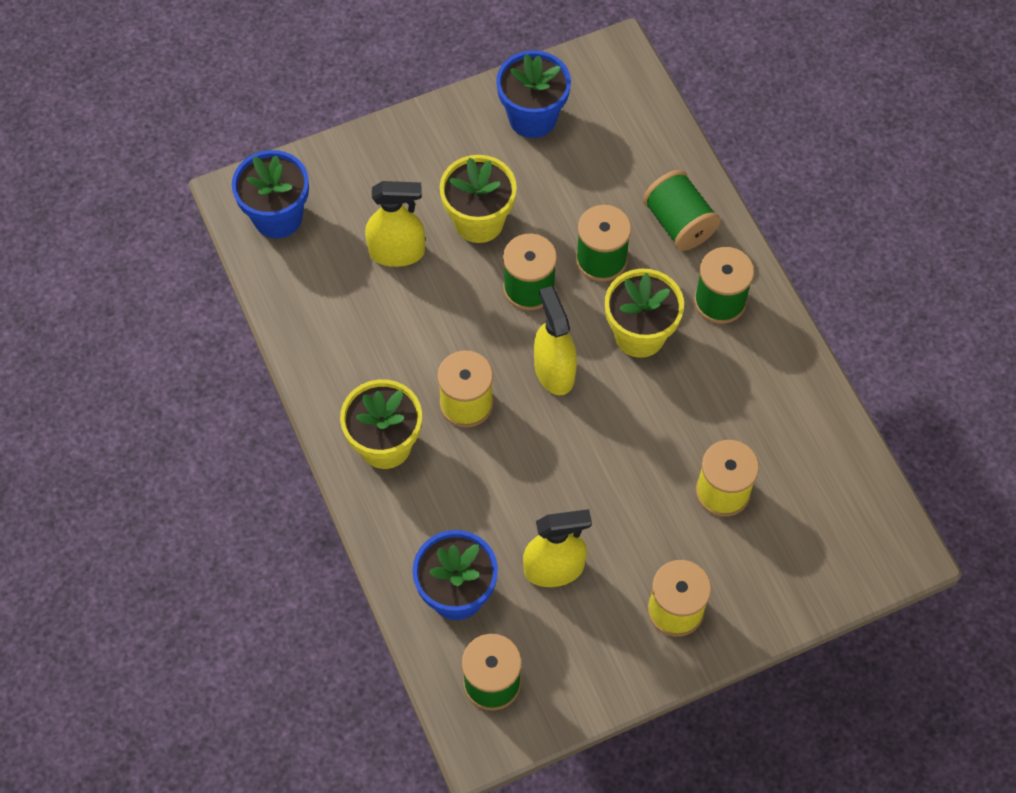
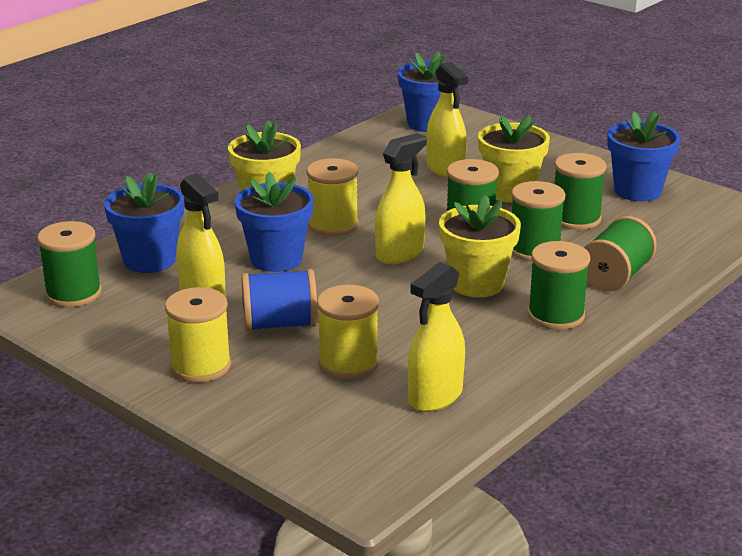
camera: 65 degrees right, 35 degrees down
(511, 480) = (276, 259): none -> blue flower pot
(560, 196) = (575, 219): none -> green spool
(634, 521) = (280, 324): none -> blue spool
(800, 448) = (435, 396): none -> yellow spray bottle

